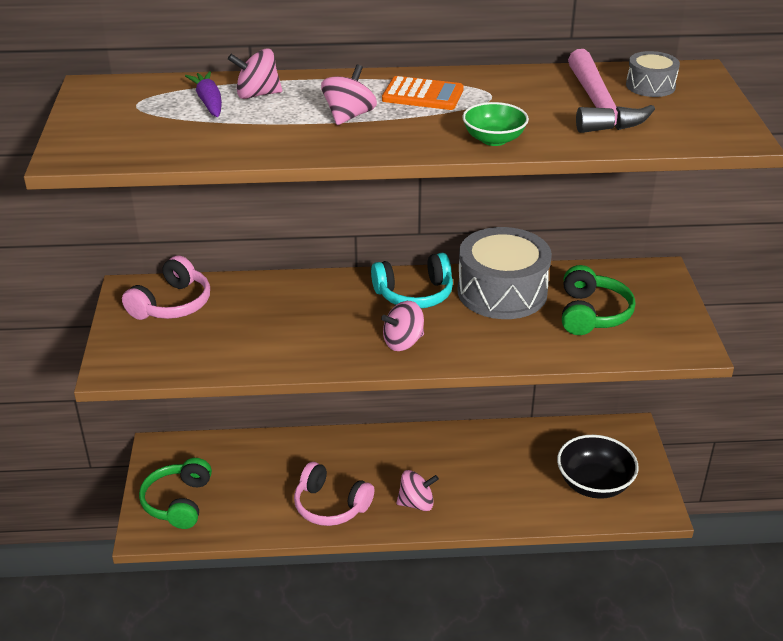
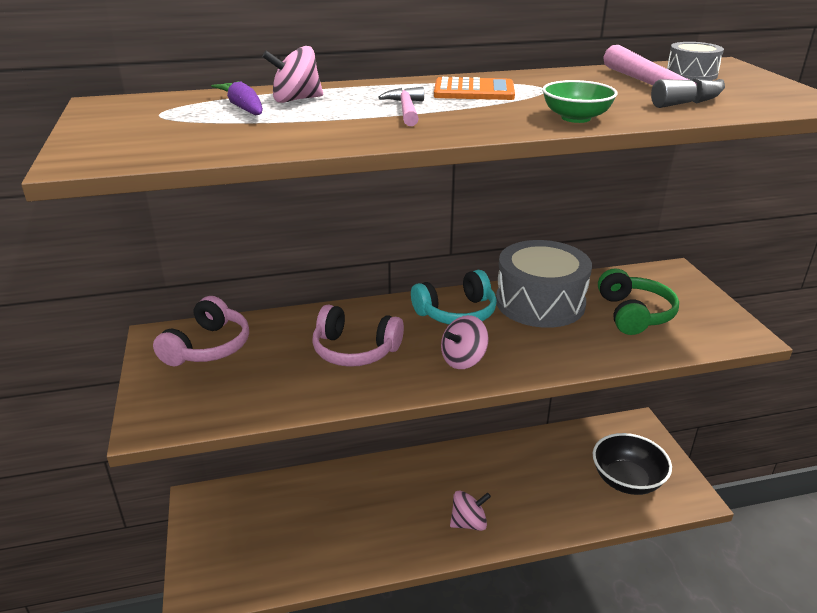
camera: 10 degrees left, 5 degrees down
(178, 502) = (226, 556): green headphones -> none
(330, 505) = (385, 537): pink headphones -> pink headphones (355, 350)
(349, 116) = (406, 110): pink spinning top -> pink hammer

